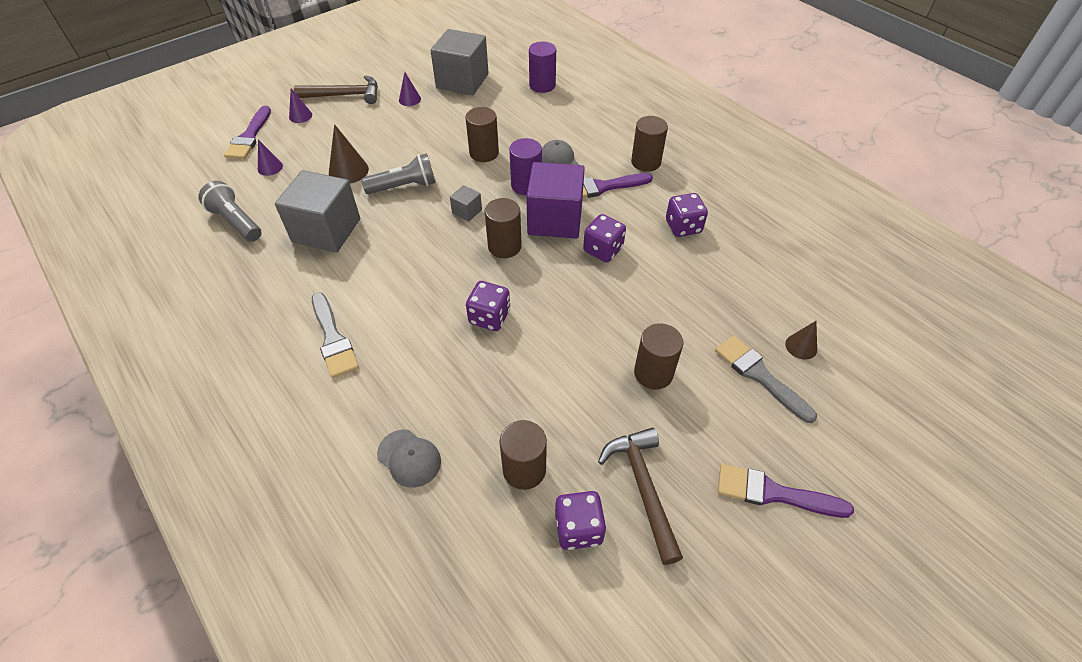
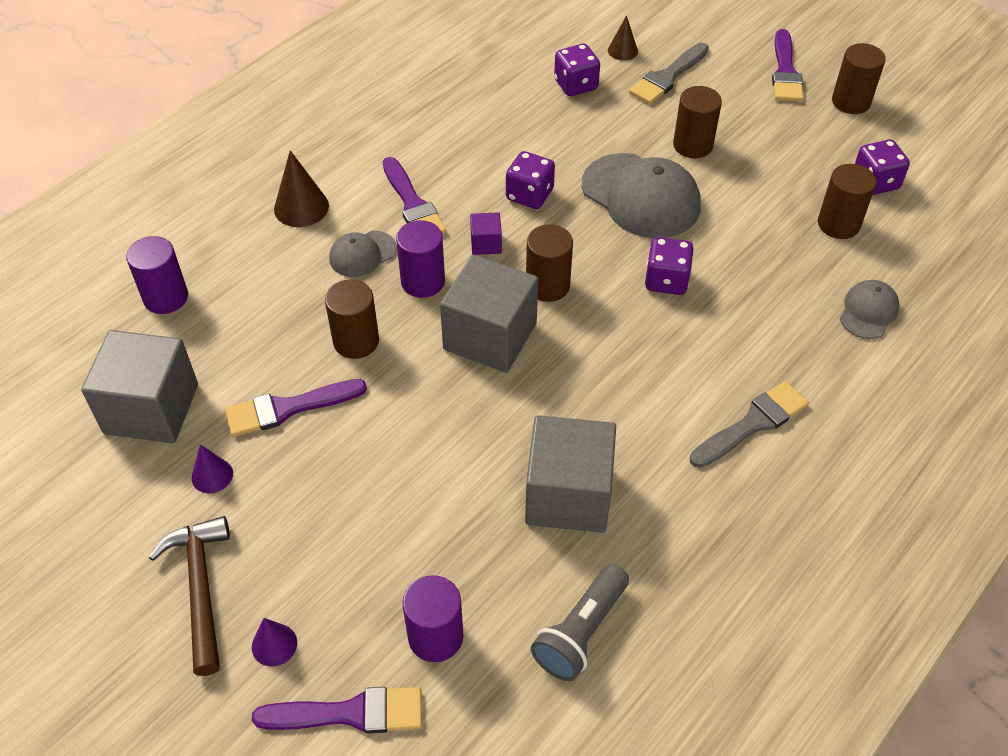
camera: 100 degrees left, 0 degrees up
(270, 167) = (435, 637): purple cone -> purple cylinder
(348, 170) = (425, 510): brown cone -> brown cone (301, 207)
(404, 186) = (451, 423): grey flashlight -> none
(443, 125) = (288, 408): none -> purple brush
(467, 211) = (490, 336): grey cube -> grey cube, size x2.28
(555, 219) = (486, 244): purple cube -> purple cube, size x0.44
(590, 320) = (641, 196): none -> grey cap
(643, 487) = (817, 146): brown hammer -> none
(646, 162) = (354, 168): brown cylinder -> brown cylinder (851, 102)
(683, 227) = (473, 131): purple dice -> purple dice (576, 85)

